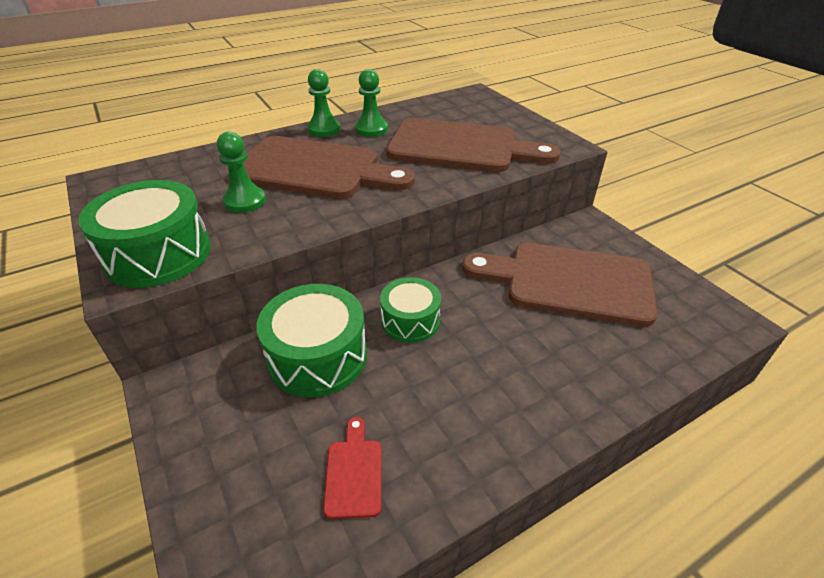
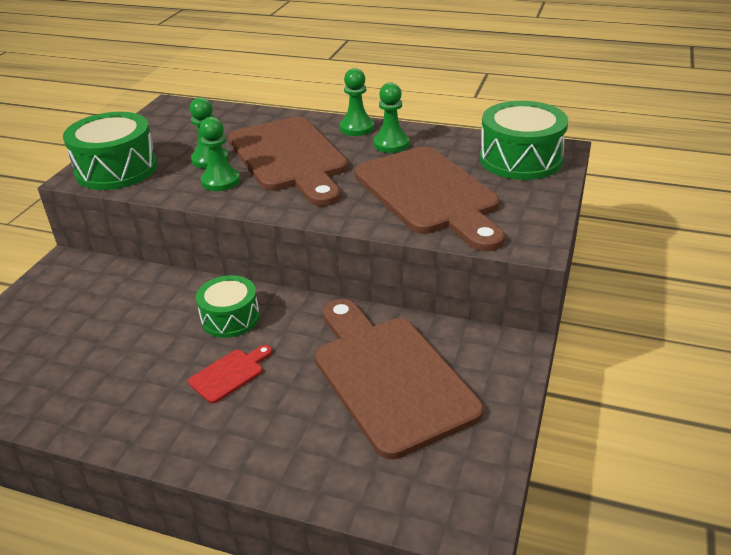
camera: 50 degrees right, 5 degrees down
(291, 211) = (220, 181): none -> green pawn
(317, 356) = (147, 299): green drum -> green drum (520, 159)
(354, 472) = (59, 374): red cutting board -> red cutting board (229, 374)

